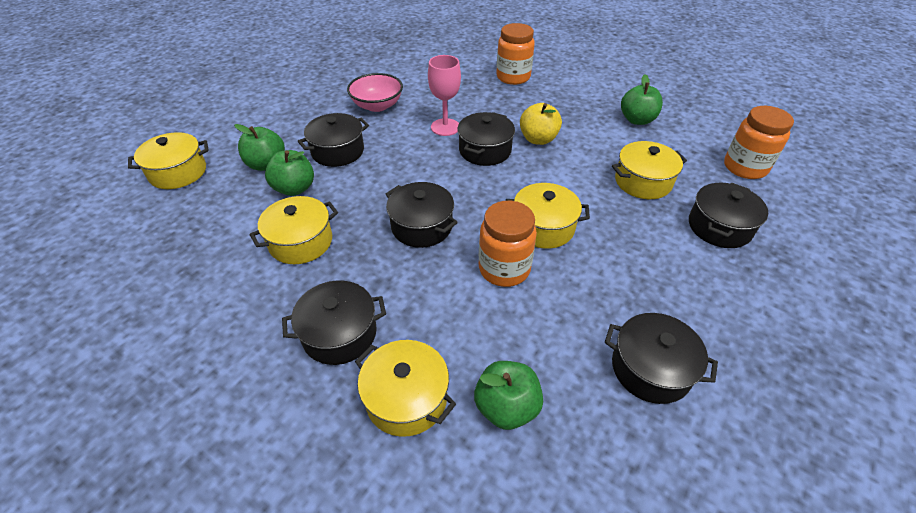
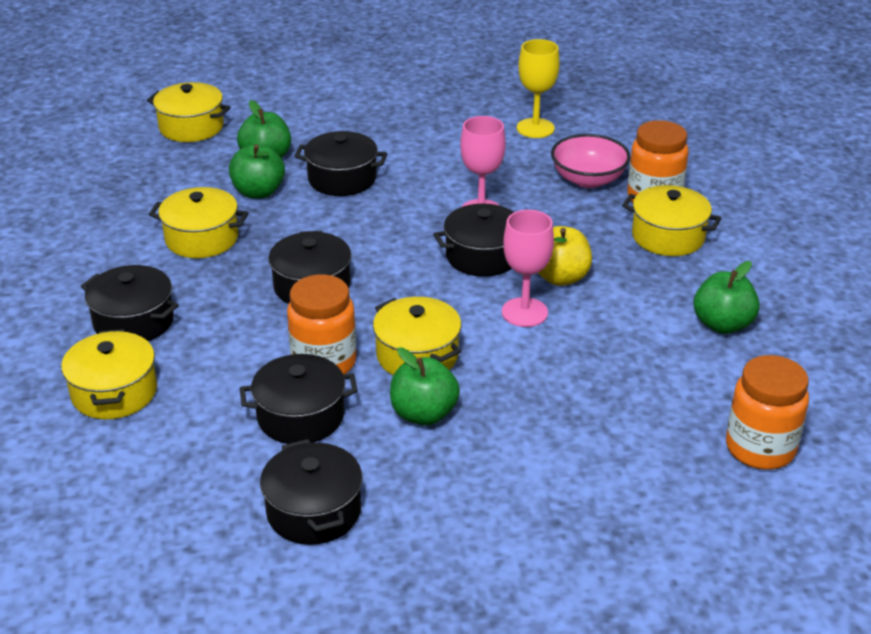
camera: 45 degrees right, 10 degrees down
(377, 105) = (447, 153): pink bowl -> pink bowl (588, 179)
(402, 70) = (535, 128): none -> yellow goblet
(506, 407) = (168, 448): green apple -> green apple (423, 414)
(552, 167) = (524, 312): none -> pink goblet
(643, 182) = (599, 384): yellow pot -> yellow pot (668, 237)
(719, 227) = (601, 473): black pot -> black pot (300, 416)

